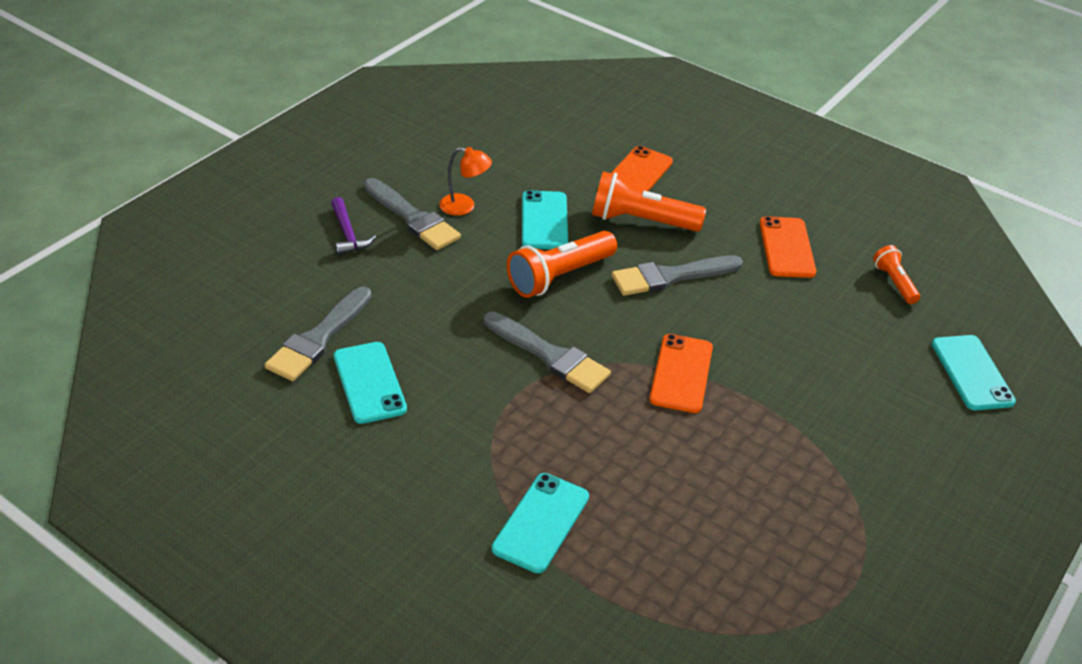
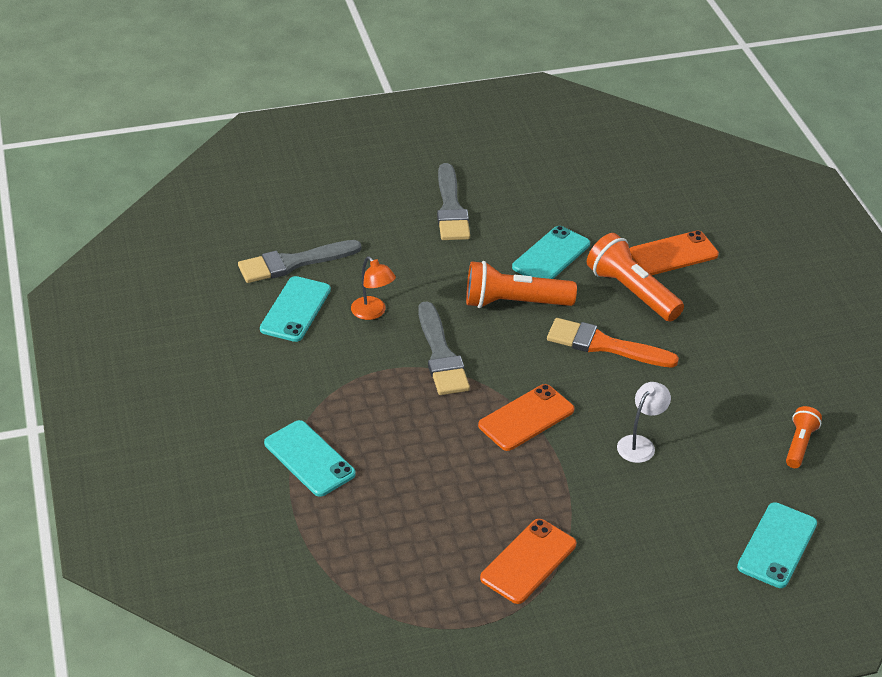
camera: 40 degrees right, 0 degrees up
(348, 234) = (390, 199): purple hammer -> none
(464, 206) = (500, 217): orange lamp -> orange lamp (373, 313)
(541, 522) = (309, 459): turquoise phone -> turquoise phone turned 75 degrees clockwise
(670, 276) = (604, 345): grey brush -> orange brush
(787, 247) = (735, 371): orange phone -> orange phone (528, 561)
(790, 346) = (640, 444): none -> white lamp

